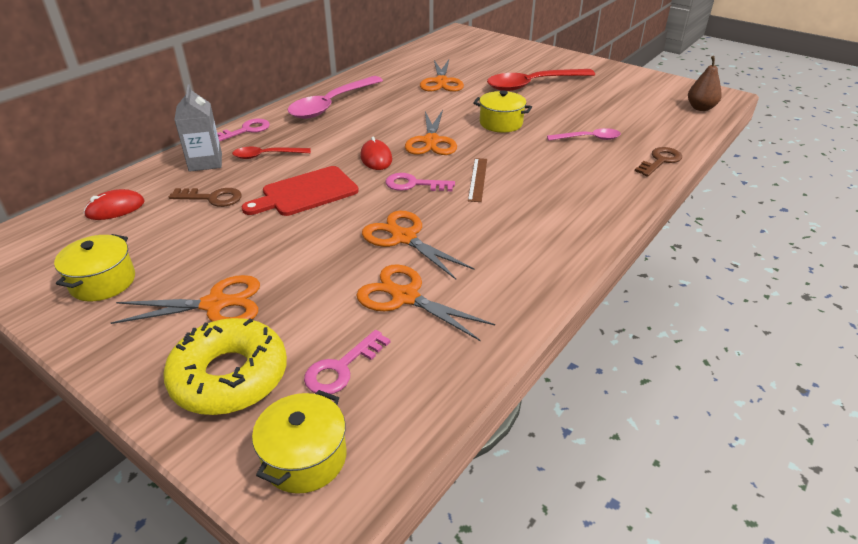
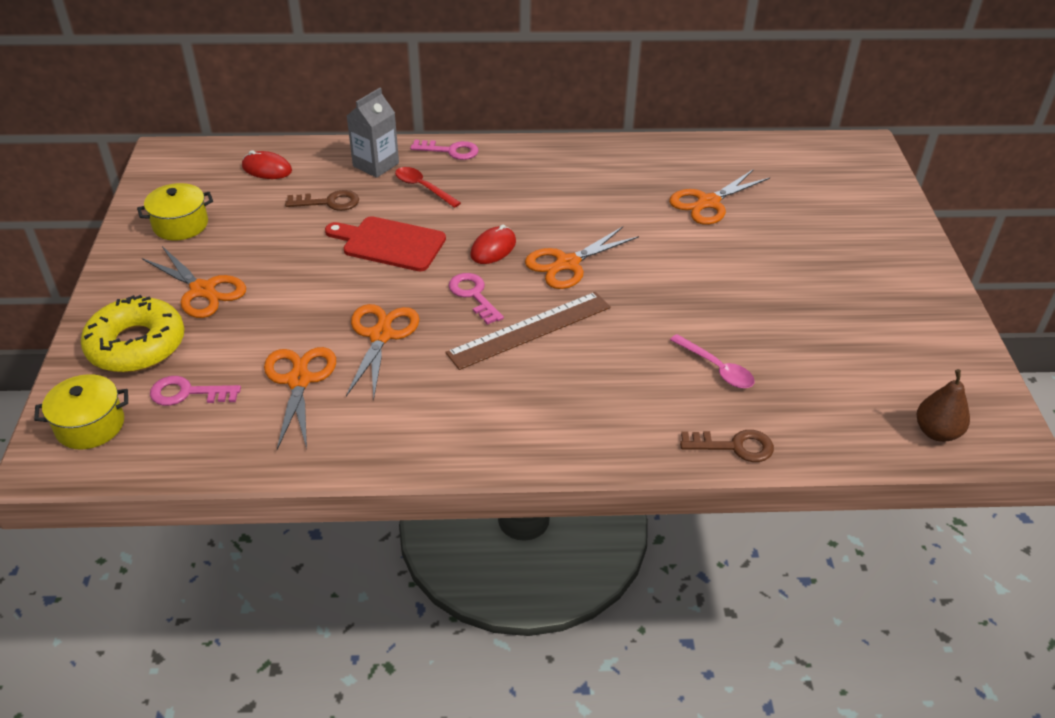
camera: 50 degrees right, 5 degrees up
(212, 198) = (329, 202): brown key -> brown key turned 60 degrees counterclockwise
(331, 105) = (560, 166): pink spoon -> none
(478, 179) = (530, 330): brown ruler -> brown ruler, size x1.75
(501, 123) = (667, 289): yellow pot -> none
(533, 85) = (798, 268): red spoon -> none

